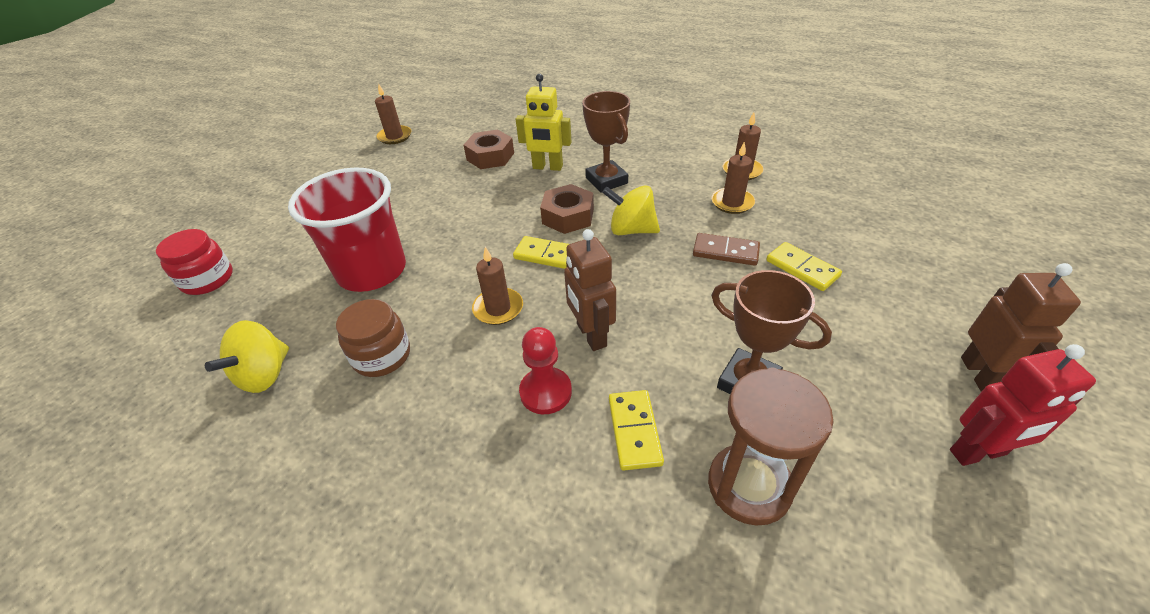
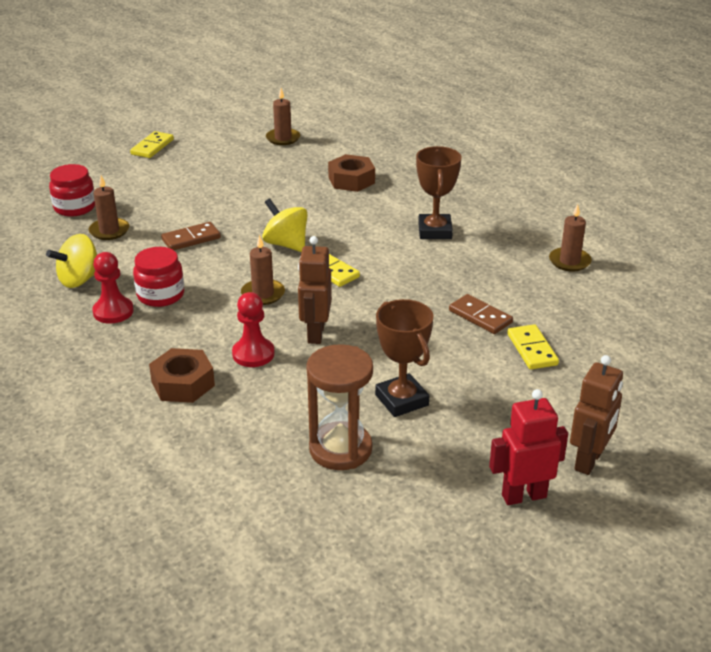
camera: 25 degrees right, 10 degrees down
(335, 403) = (113, 312): none -> red pawn
(372, 271) = (191, 239): red cup -> brown domino
(382, 356) = (160, 295): brown jar -> red jar
(547, 167) = (393, 204): yellow robot -> none
(568, 216) = (374, 248): brown nut -> brown nut (183, 384)
(631, 230) = (417, 275): yellow spinning top -> yellow spinning top (286, 244)
(635, 431) = (293, 396): yellow domino -> yellow domino (152, 147)
(732, 203) = (529, 283): brown candle -> brown candle (109, 231)
(978, 453) = (523, 496): red robot -> red robot turned 150 degrees clockwise

